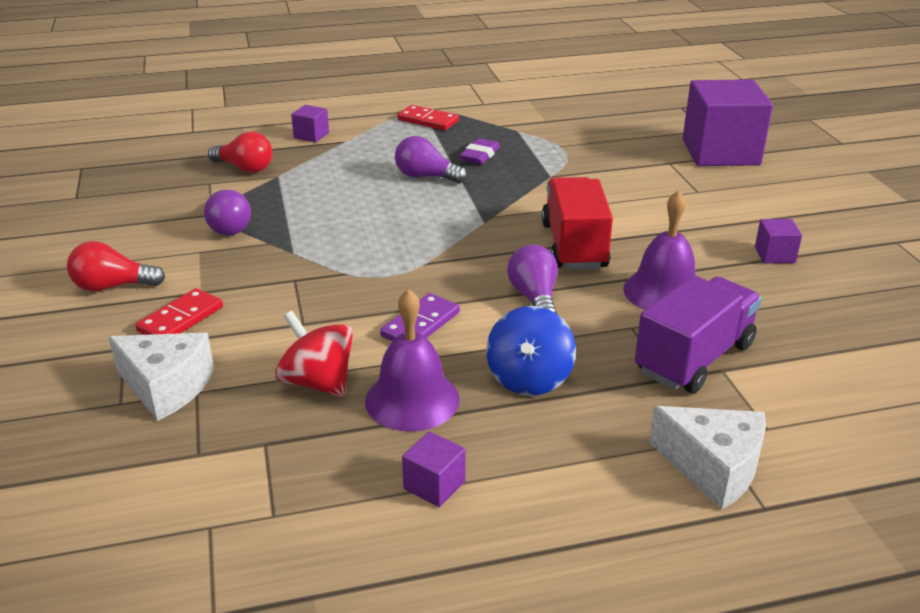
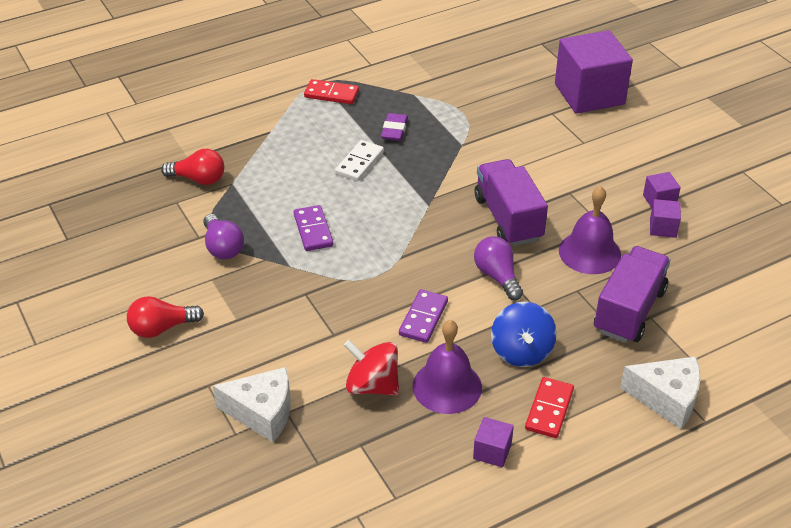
camera: 15 degrees left, 10 degrees up
(181, 319) = (236, 349): red domino -> red domino (549, 409)
(311, 135) = (236, 129): purple cube -> purple cube (663, 228)
(339, 225) = (313, 230): none -> purple domino
(426, 177) = (359, 163): purple light bulb -> white domino
(574, 246) = (508, 218): red truck -> purple truck

